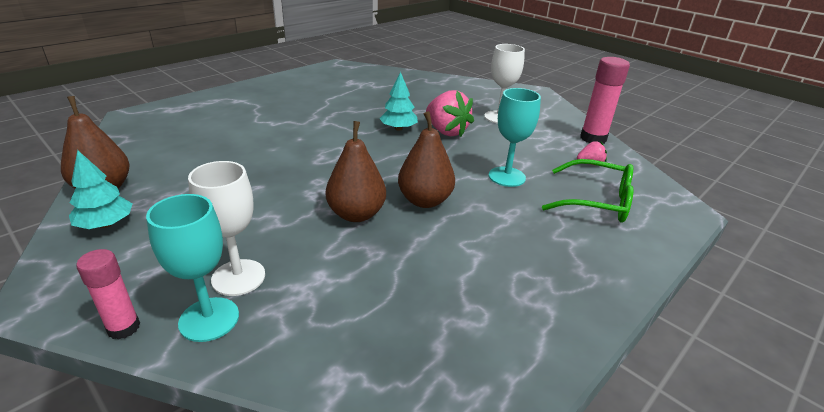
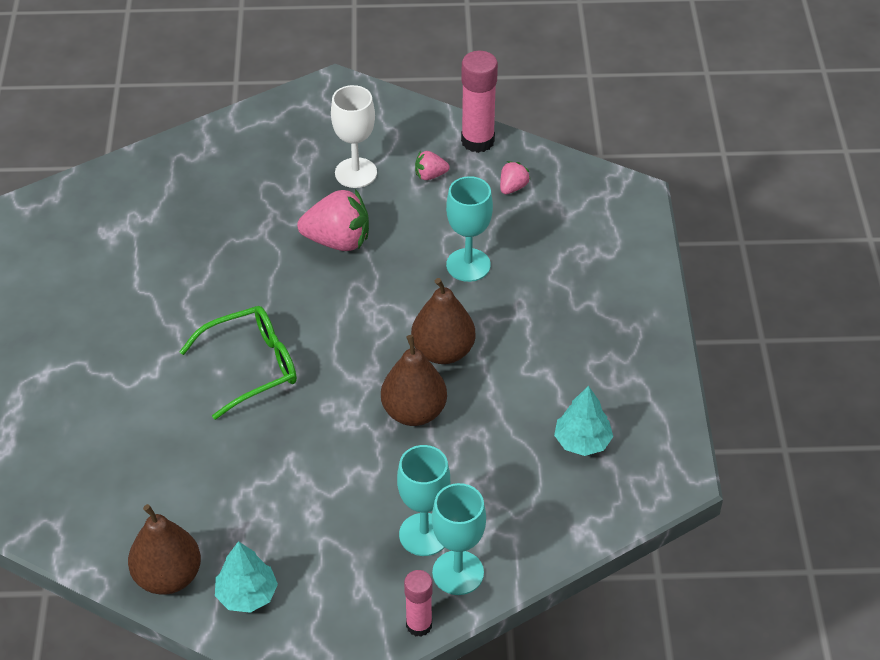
camera: 45 degrees left, 15 degrees up
(238, 277) = (424, 534): white goblet -> turquoise goblet
(398, 128) = (287, 275): turquoise tree -> turquoise tree (582, 441)
(541, 136) = (430, 175): none -> pink strawberry
(596, 201) = (565, 238): green glasses -> green glasses (251, 366)

